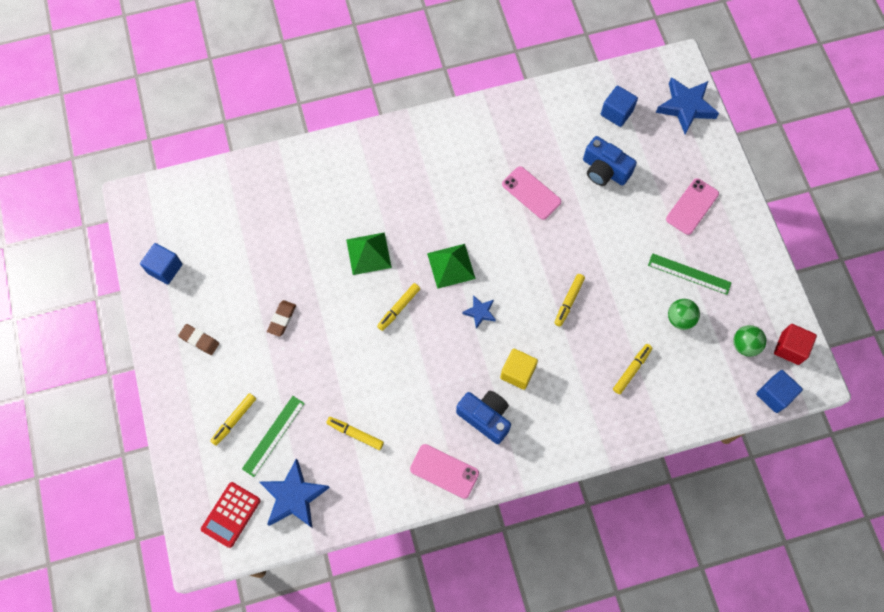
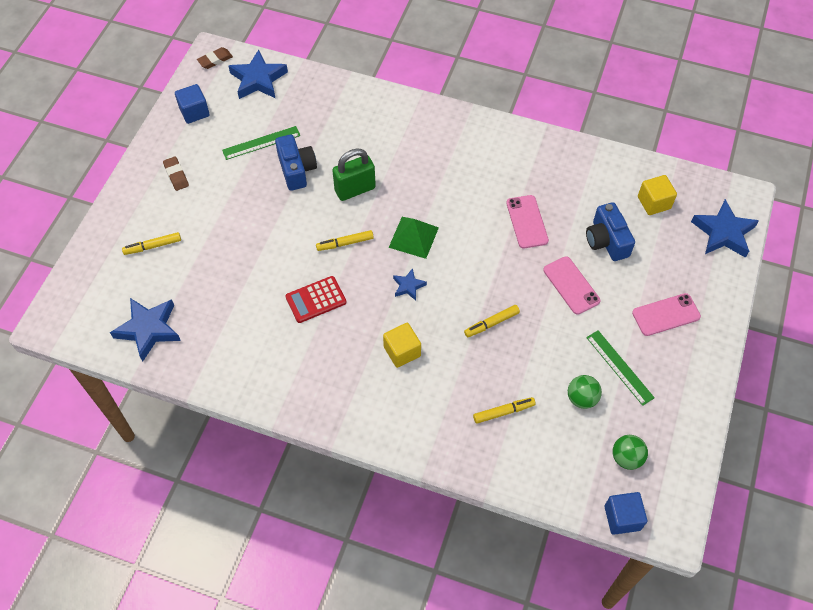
camera: 35 degrees right, 10 degrees down
(198, 200) = (258, 79): none -> blue star
(231, 514) = (93, 311): red calculator -> red calculator (316, 300)
(273, 435) = (171, 275): green ruler -> green ruler (261, 143)
(282, 319) = (248, 197): brown eraser -> brown eraser (215, 60)
(355, 434) = (233, 314): yellow marker -> none
(368, 253) = (355, 189): green pyramid -> green padlock
(444, 471) = (279, 388): pink phone -> pink phone (571, 285)
(485, 417) = (346, 369): blue camera -> blue camera (296, 170)
(616, 113) = (654, 202): blue cube -> yellow cube
(790, 348) = (669, 488): red cube -> none

